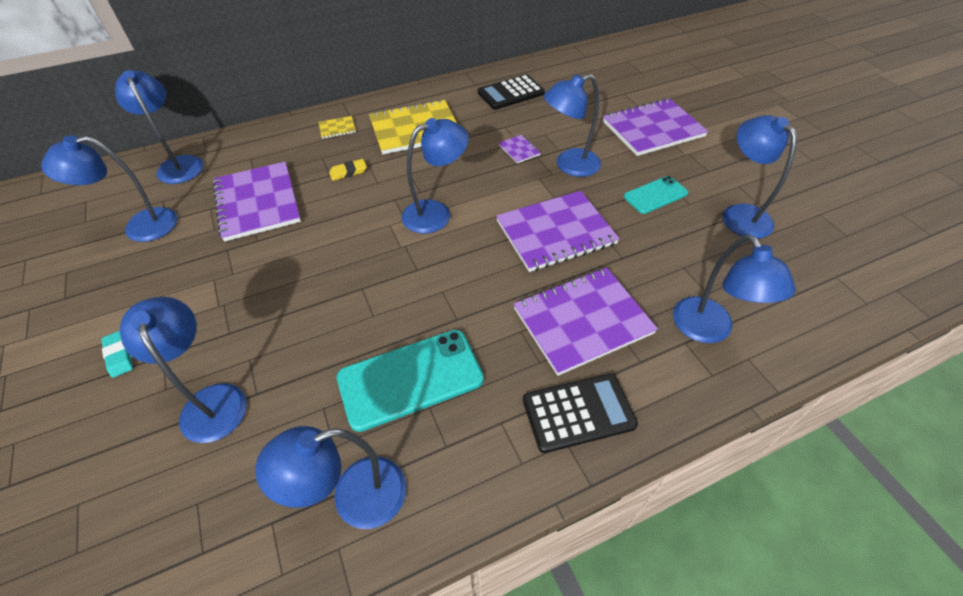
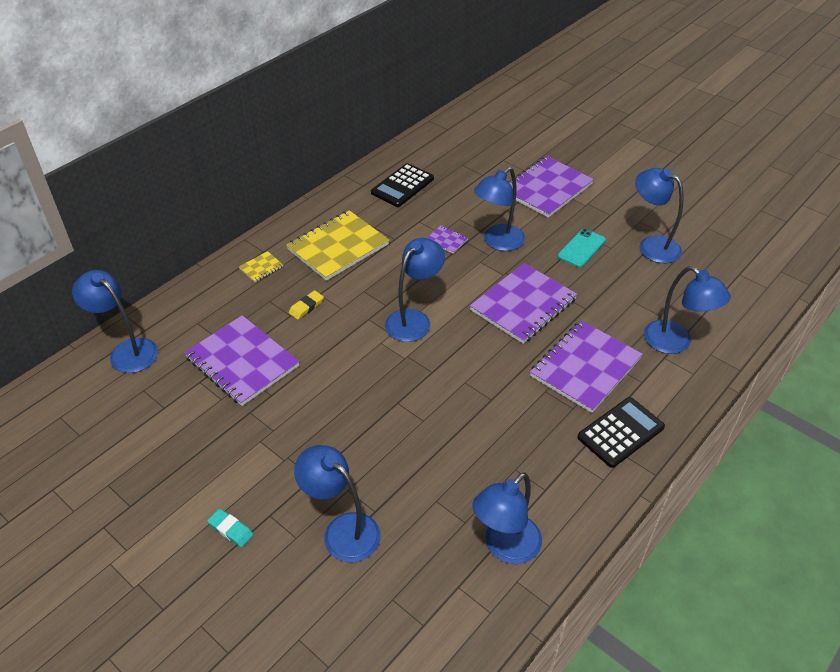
camera: 25 degrees left, 5 degrees down
(140, 227) = (144, 421): blue lamp -> none
(410, 379) = (487, 455): turquoise phone -> none

